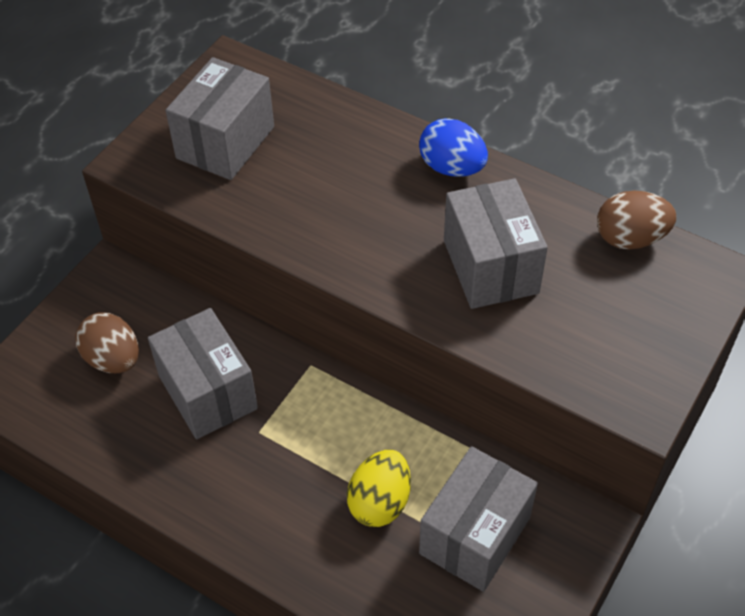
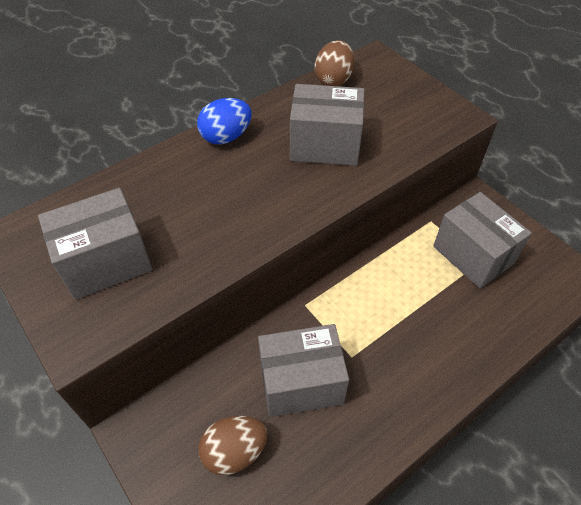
camera: 70 degrees left, 0 degrees up
(225, 142) = (106, 262): grey box -> grey box turned 75 degrees counterclockwise
(380, 502) = (434, 298): yellow egg -> none

